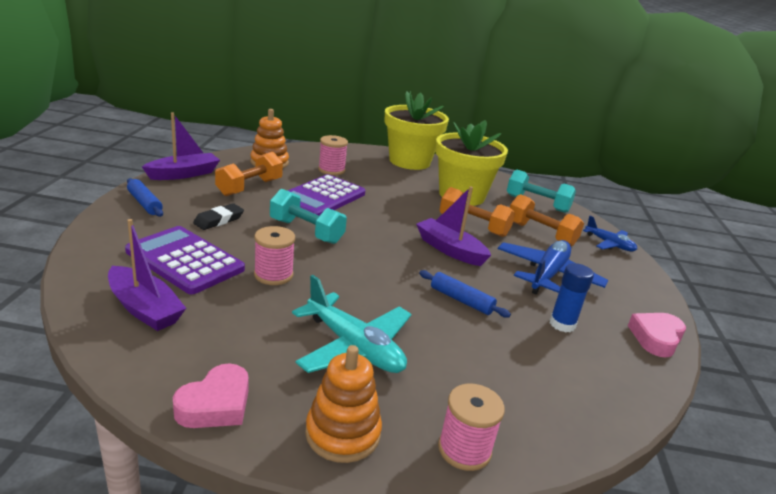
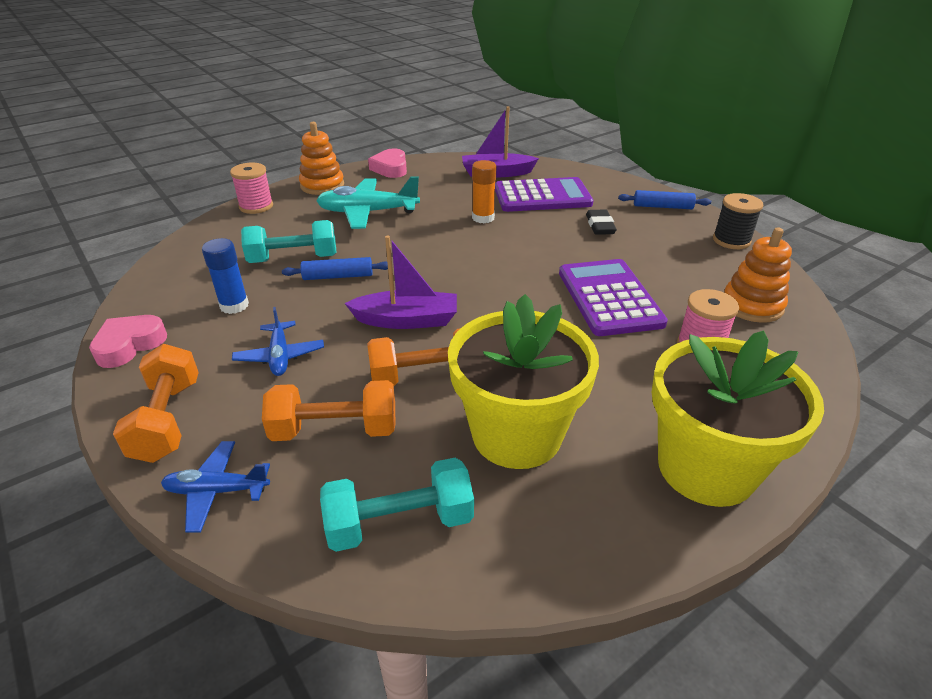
camera: 140 degrees right, 10 degrees up
(184, 174) = (731, 240): purple boat -> black spool
(249, 187) = (670, 264): orange dumbbell -> orange dumbbell (168, 420)
(273, 275) = (483, 218): pink spool -> orange glue stick
(306, 231) = (537, 257): turquoise dumbbell -> turquoise dumbbell (293, 259)
(547, 275) = (280, 356): blue plane -> blue plane, size x0.59
(656, 338) = (129, 345): pink heart -> pink heart turned 135 degrees counterclockwise

